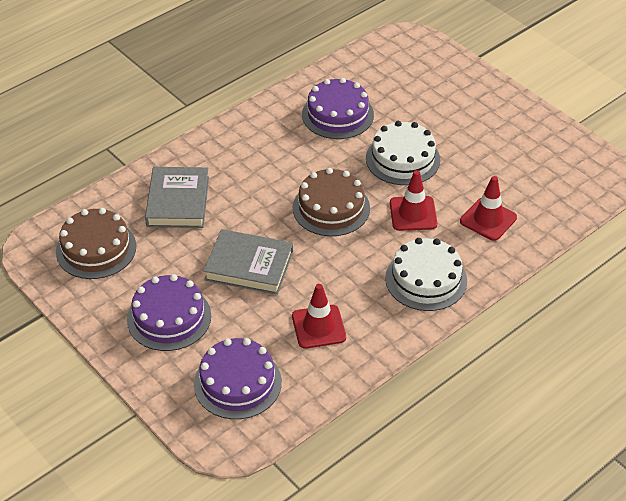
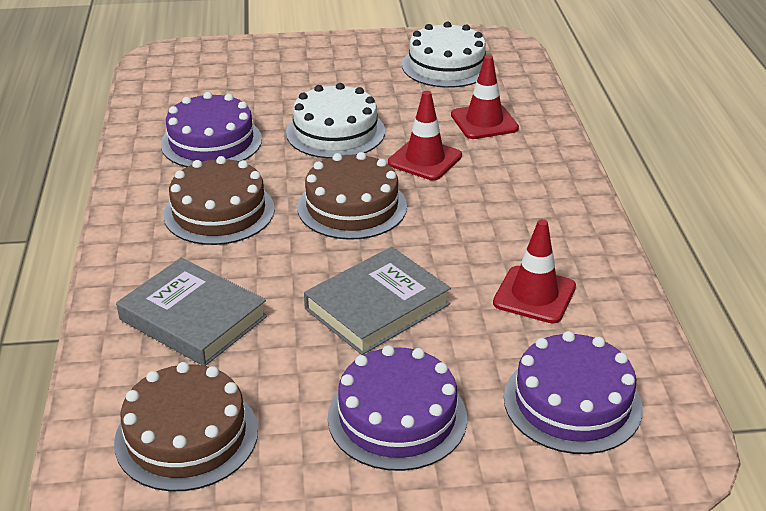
camera: 55 degrees left, 10 degrees down
(274, 158) = (219, 212): none -> brown cake
(426, 279) = (531, 192): white cake -> white cake (446, 66)

